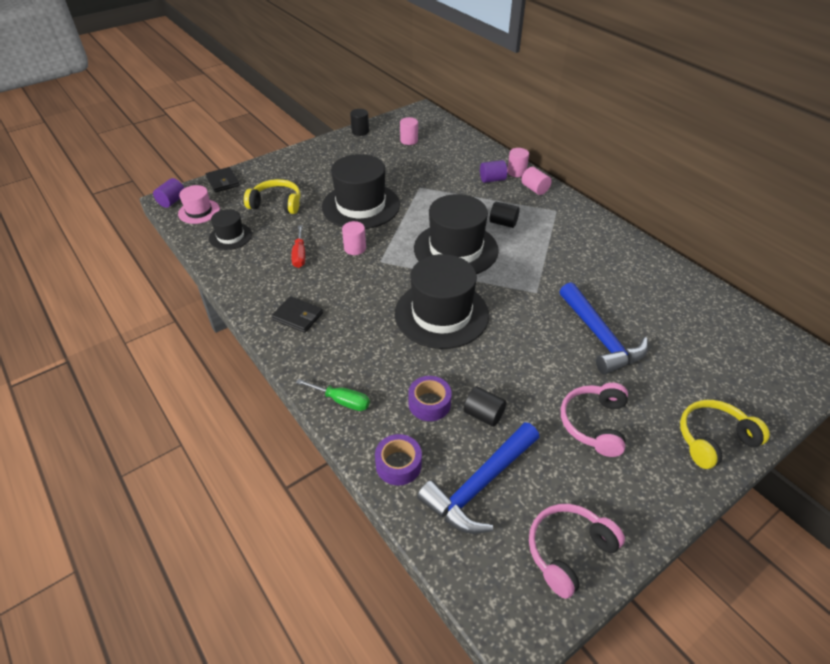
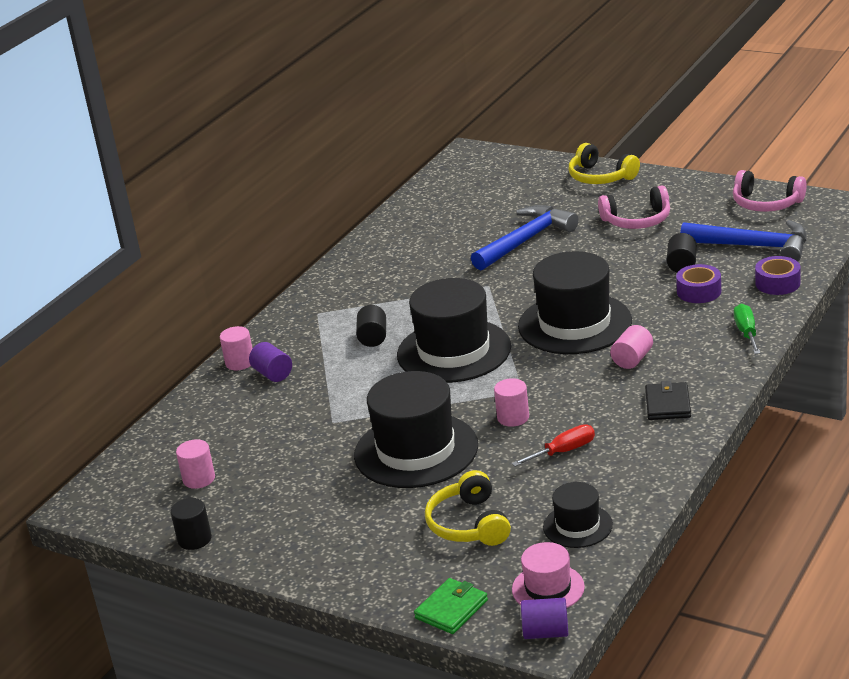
camera: 110 degrees left, 15 degrees down
(223, 181) = (451, 609): black wallet -> green wallet
(535, 189) = (276, 339): pink cylinder -> pink cylinder (632, 359)

